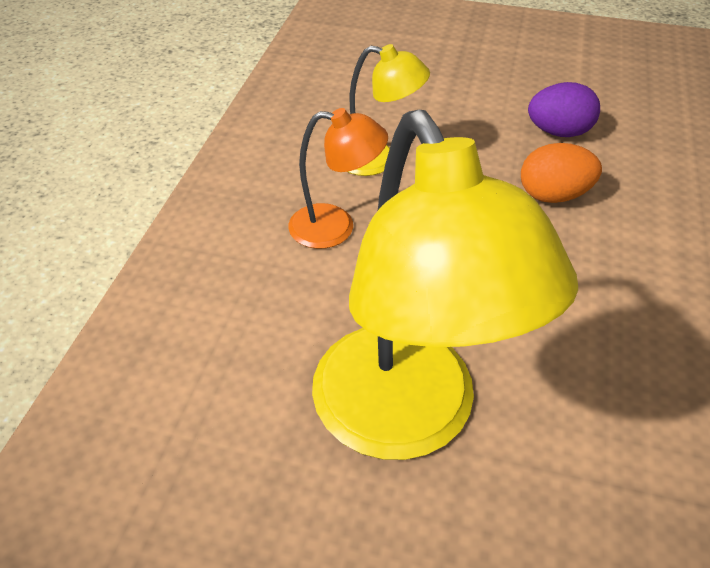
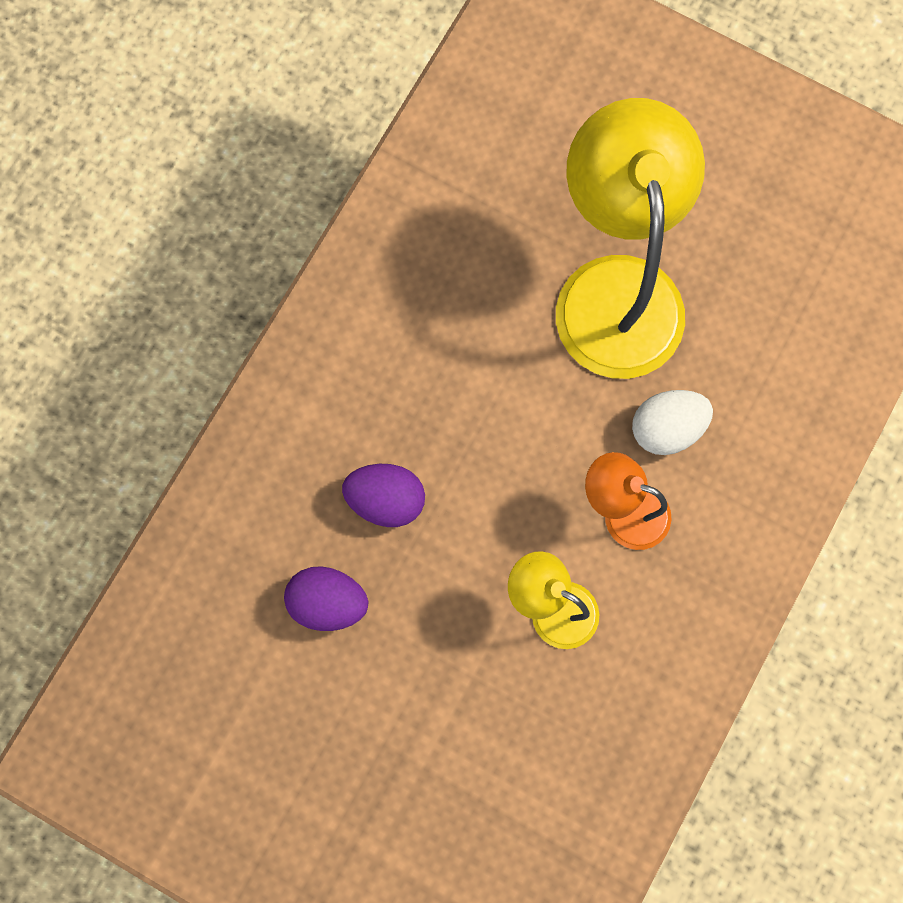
camera: 165 degrees left, 30 degrees up
(309, 297) = (667, 428): none -> white egg
(553, 195) = (386, 500): orange egg -> purple egg

